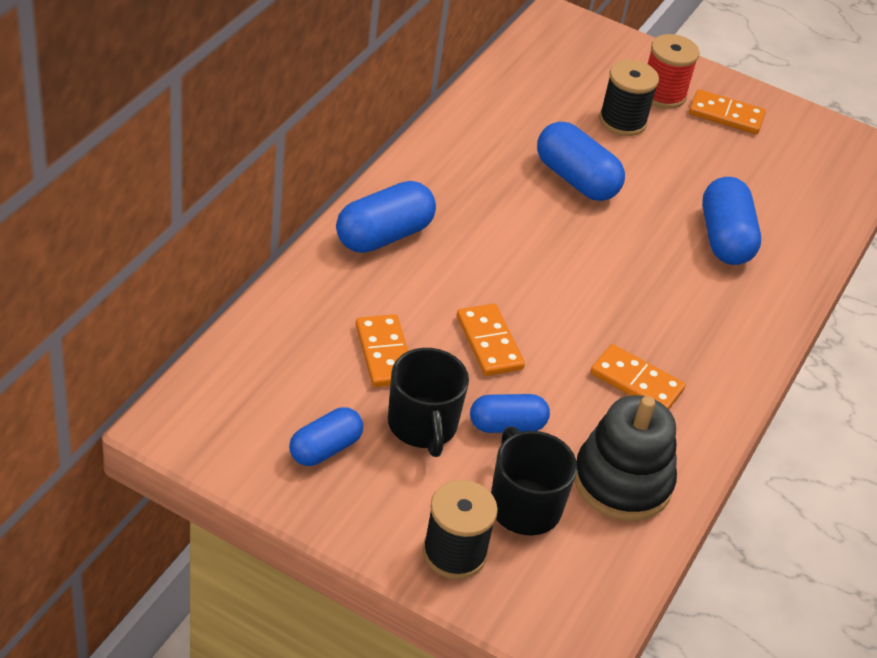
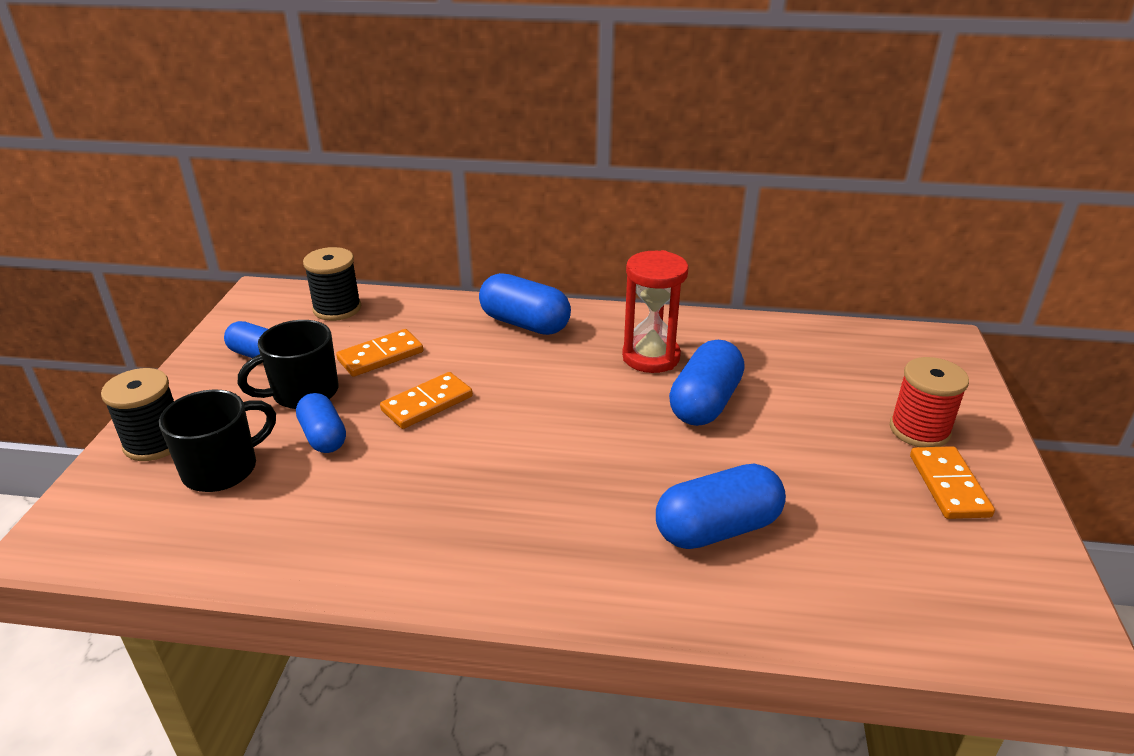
camera: 75 degrees right, 10 degrees down
(491, 180) = (651, 357): none -> red hourglass
(622, 121) = (835, 412): black spool -> black spool (337, 309)
(622, 481) = (274, 526): black stacking toy -> none
(636, 382) = (426, 506): orange domino -> none

